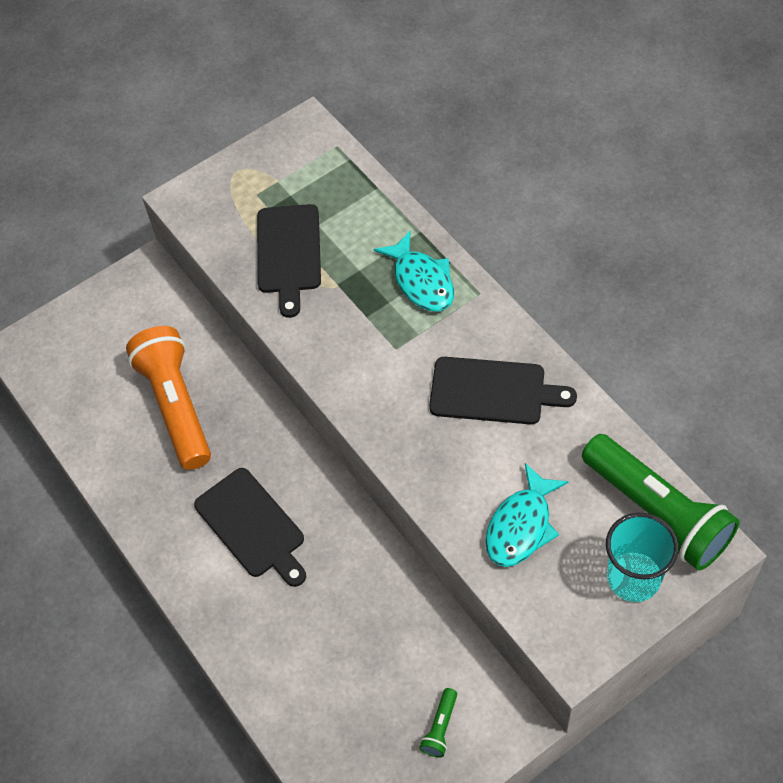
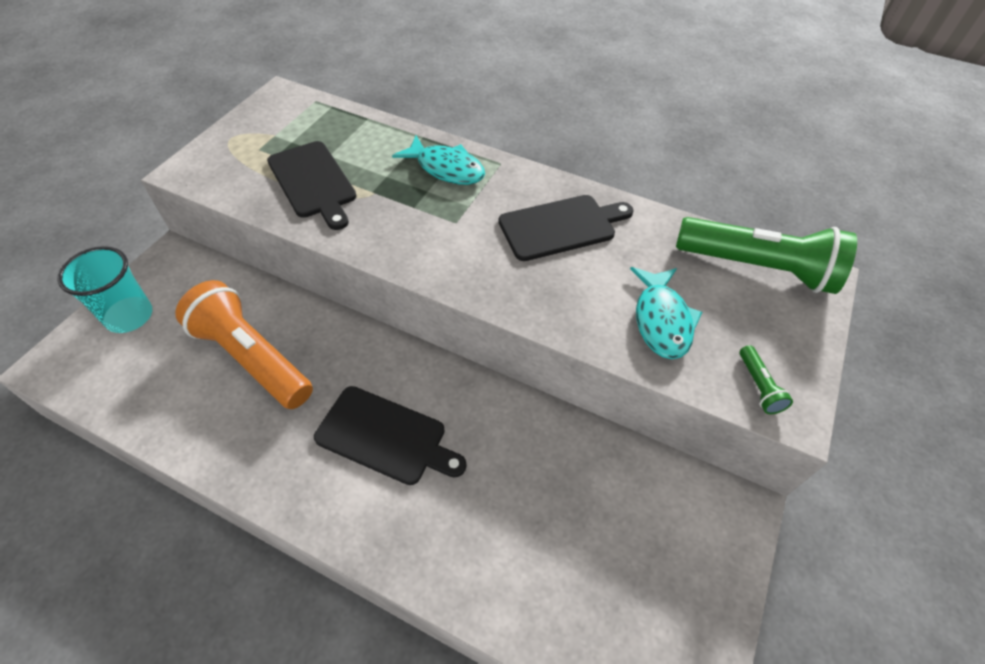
camera: 35 degrees left, 5 degrees down
(440, 727) = (680, 548): green flashlight -> green flashlight (758, 386)
(633, 578) = (783, 325): turquoise cup -> turquoise cup (129, 316)

